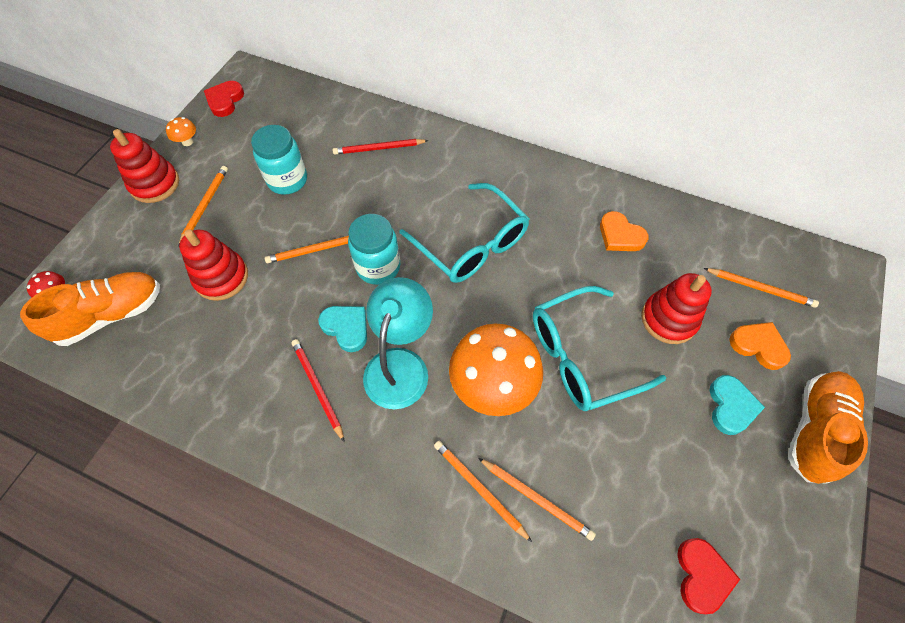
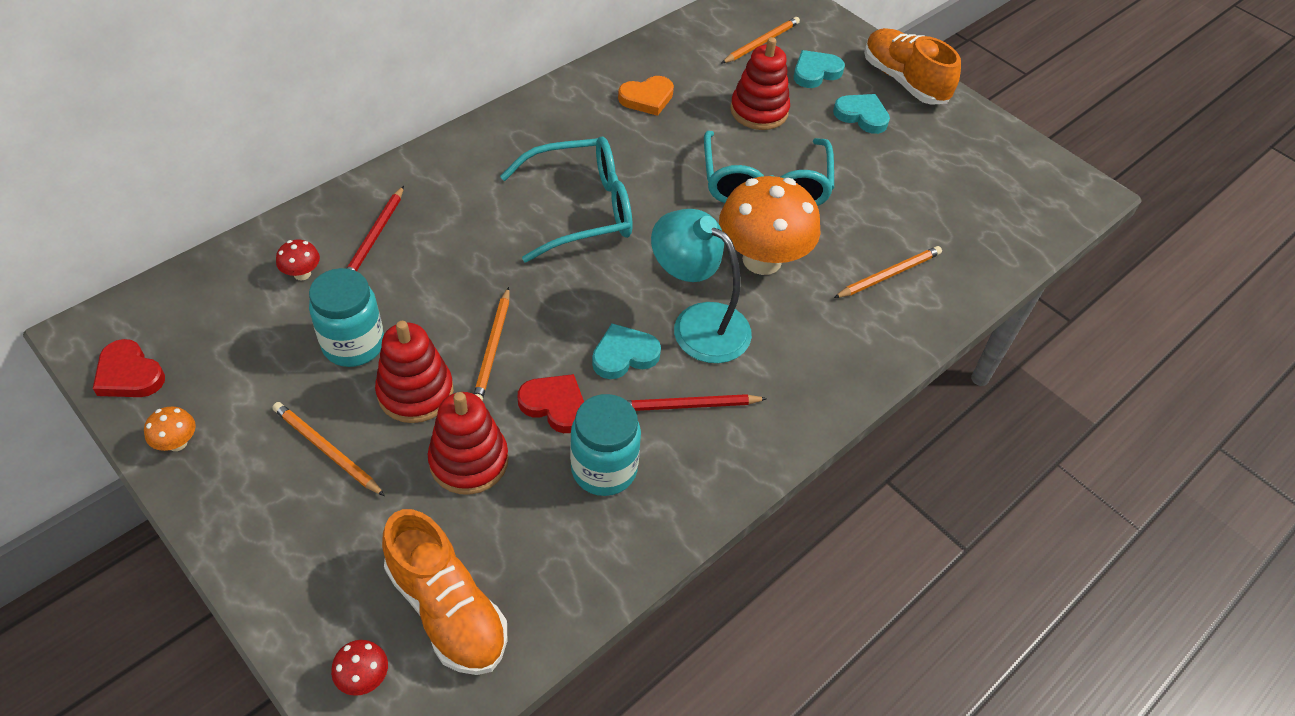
camera: 70 degrees left, 10 degrees down
(111, 315) = (447, 609): orange shoe -> orange shoe turned 150 degrees clockwise
(155, 184) = (233, 505): red stacking toy -> red stacking toy (415, 392)
(330, 131) = (302, 274): none -> red mushroom
(378, 267) = (558, 299): turquoise jar -> turquoise jar (604, 469)
(479, 489) = (862, 311): orange pencil -> none
(702, 575) = (992, 201): red heart -> red heart (554, 405)
(758, 346) = (815, 72): orange heart -> turquoise heart

